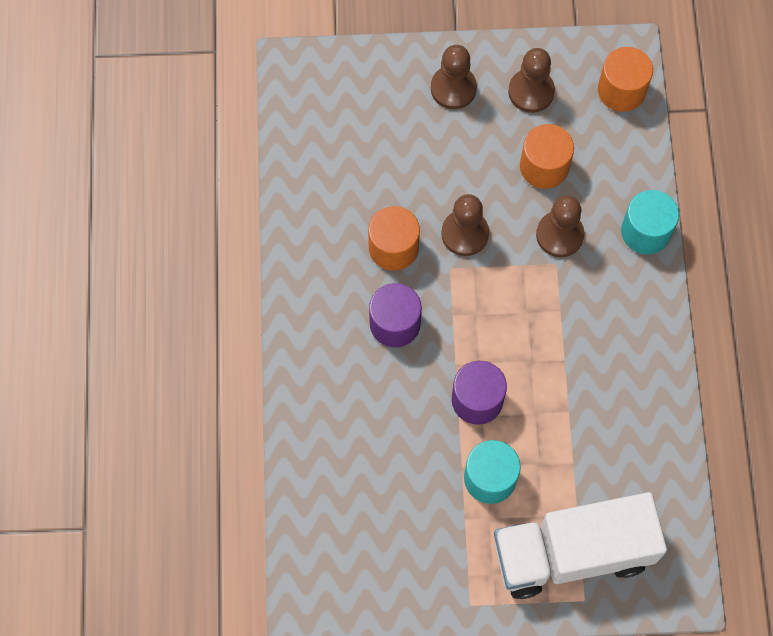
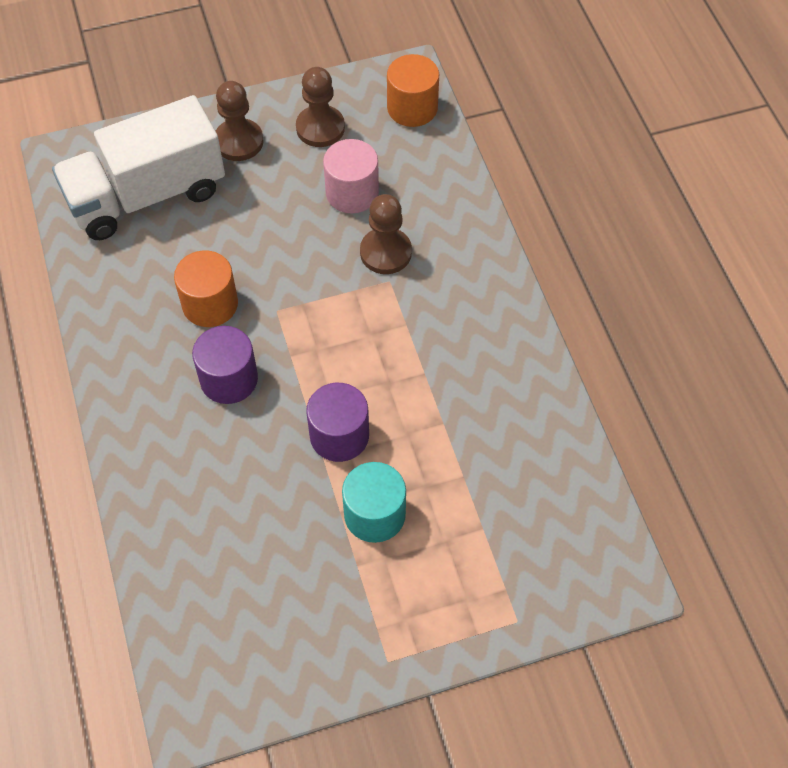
camera: 15 degrees left, 10 degrees down
(465, 234) = (284, 273): brown pawn -> none
(544, 166) = (352, 193): orange cylinder -> pink cylinder
(572, 553) = (489, 572): white truck -> white truck (147, 195)
(645, 231) = (474, 229): turquoise cylinder -> none

